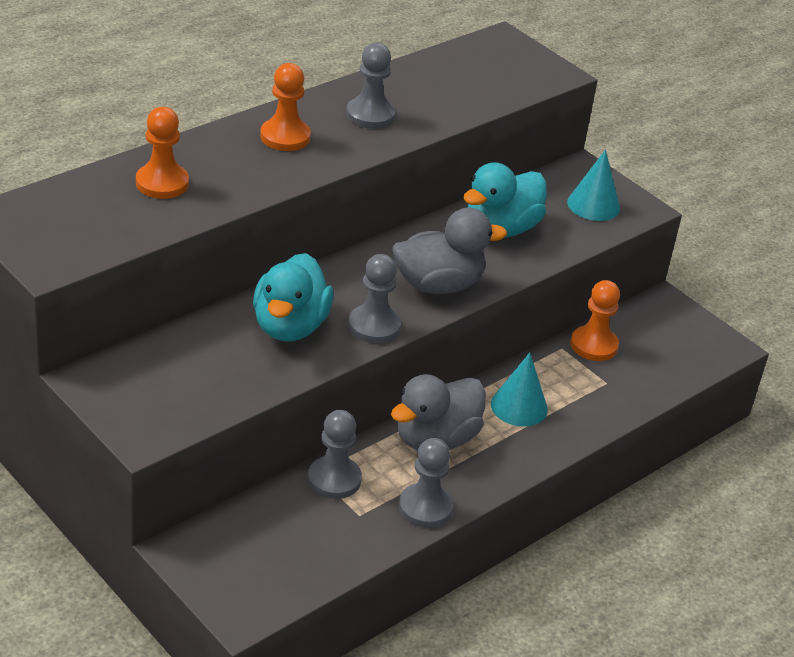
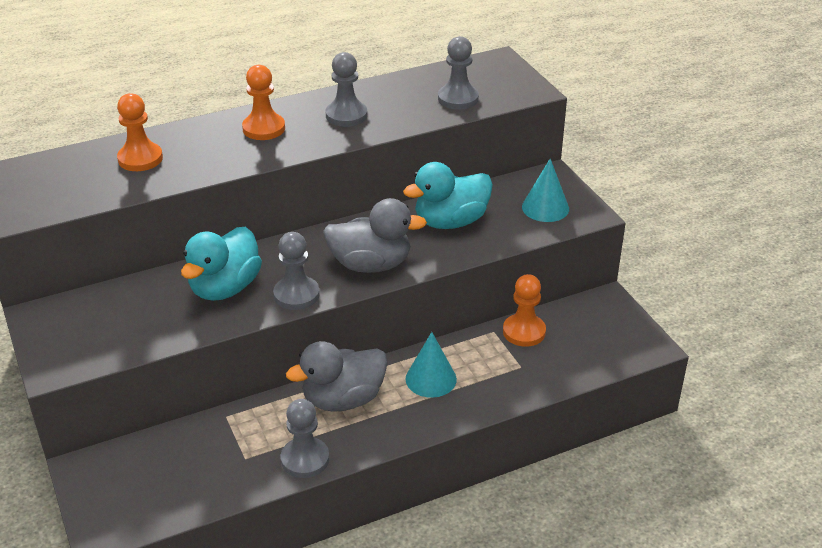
camera: 20 degrees right, 0 degrees up
(334, 479) = (239, 424): grey pawn -> grey pawn (458, 99)

